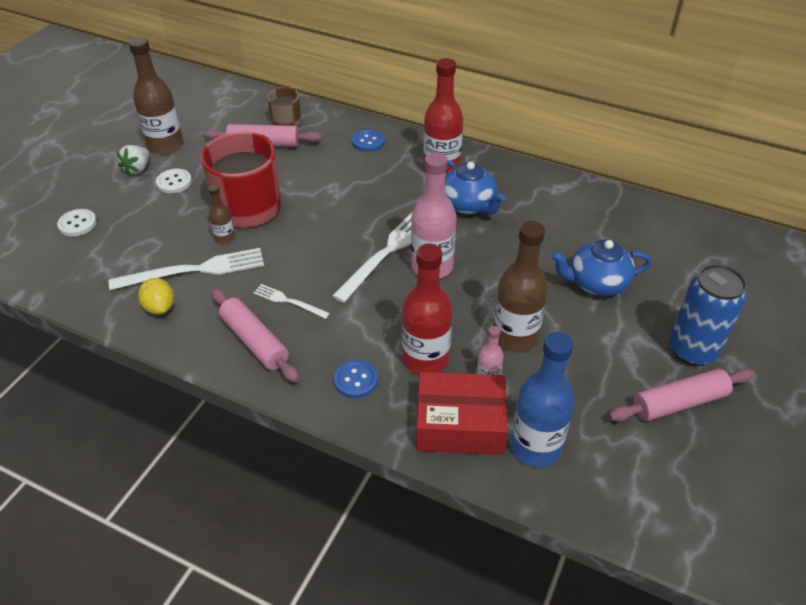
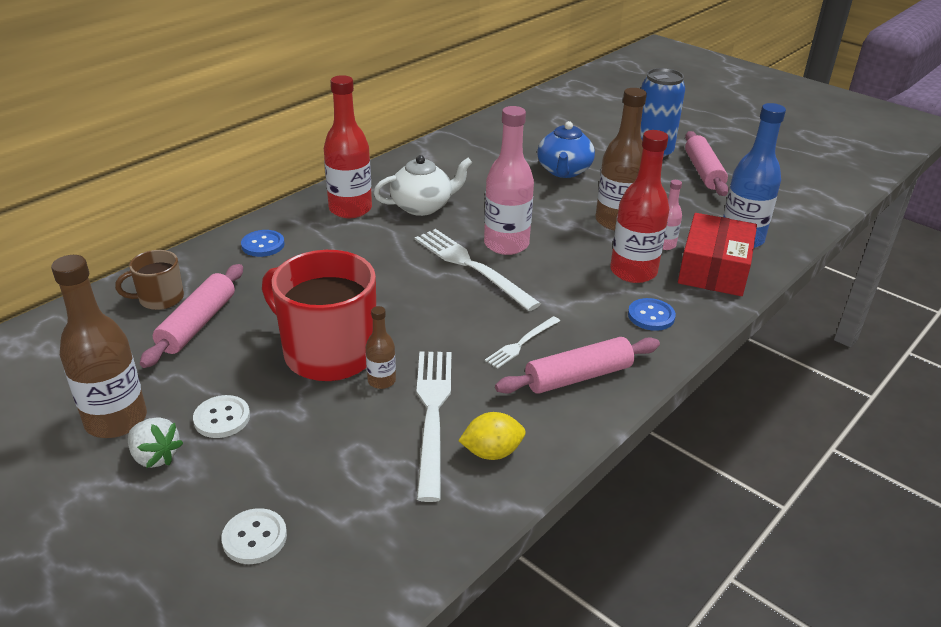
camera: 75 degrees left, 10 degrees down
(468, 205) = (423, 206): blue teapot -> white teapot

